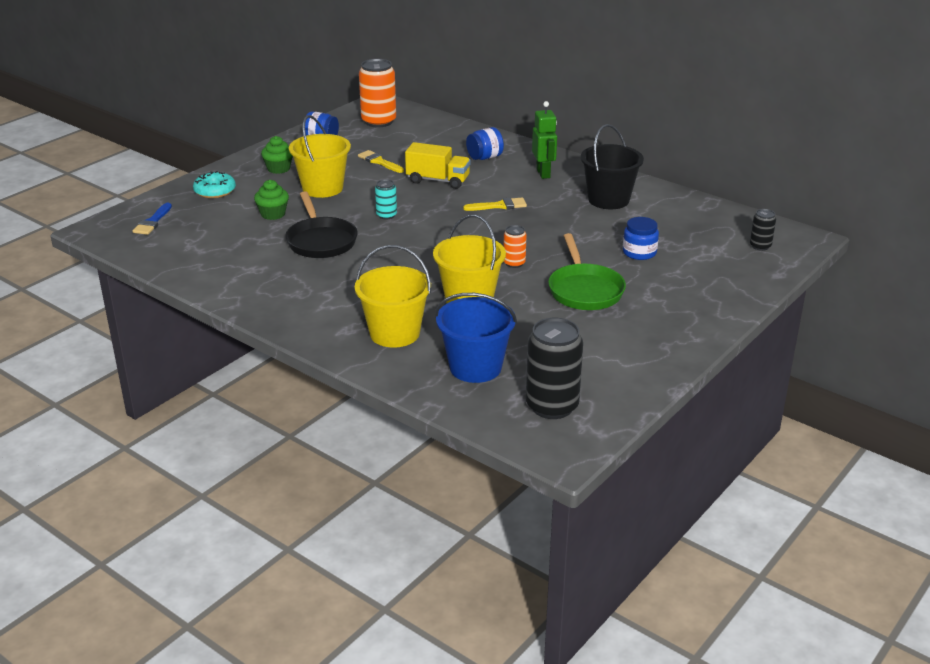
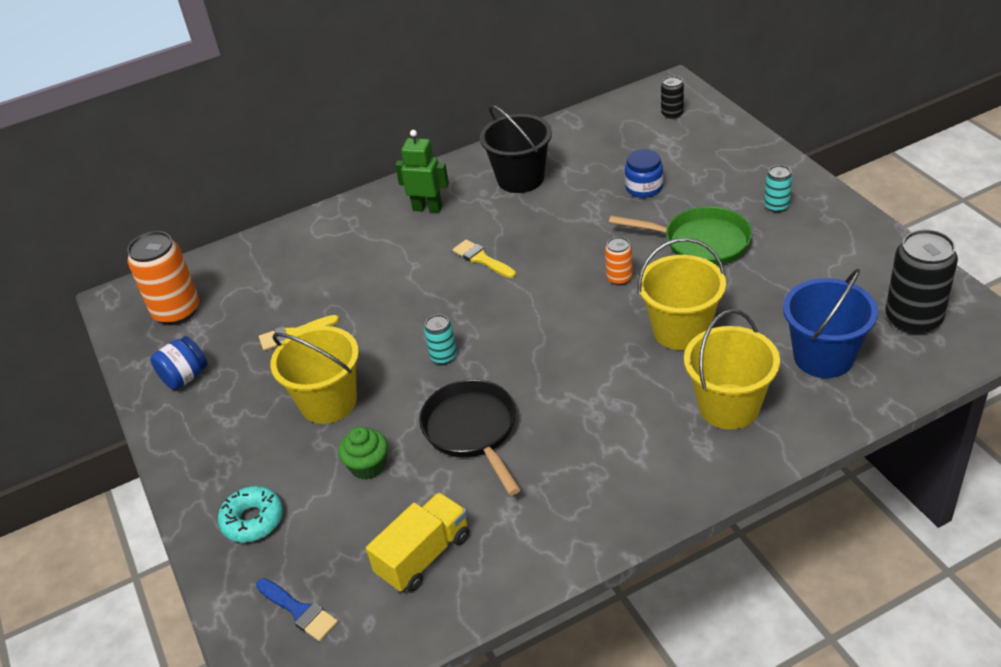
camera: 60 degrees left, 10 degrees up
(278, 169) = (236, 437): green cupcake -> none
(321, 241) = (472, 430): black pan -> black pan turned 120 degrees counterclockwise
(438, 180) = (384, 293): yellow truck -> yellow truck (424, 556)
(484, 157) = (353, 243): blue jar -> none
(499, 206) = (481, 259): yellow brush -> yellow brush turned 60 degrees counterclockwise
(663, 317) = (776, 206): none -> turquoise can

